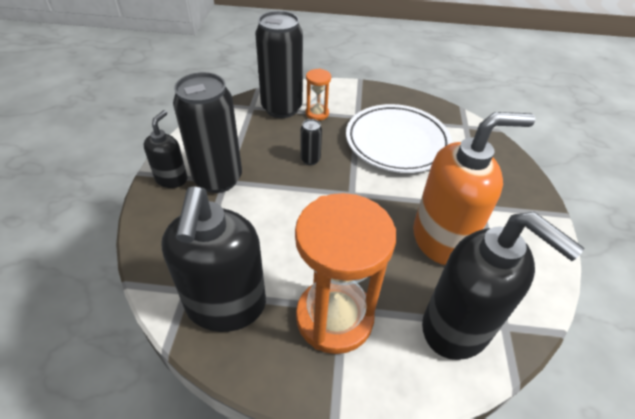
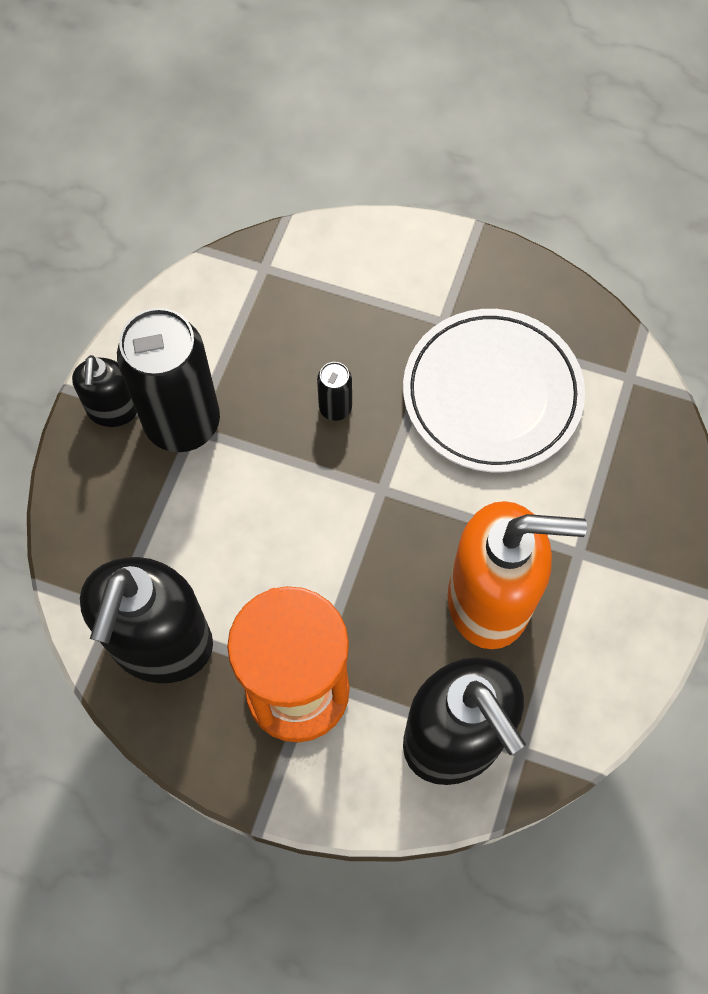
camera: 15 degrees right, 20 degrees up
(172, 179) = (113, 410): black soap dispenser -> black soap dispenser turned 150 degrees clockwise
(281, 108) = (315, 279): black can -> none
(317, 113) = (374, 303): orange hourglass -> none

